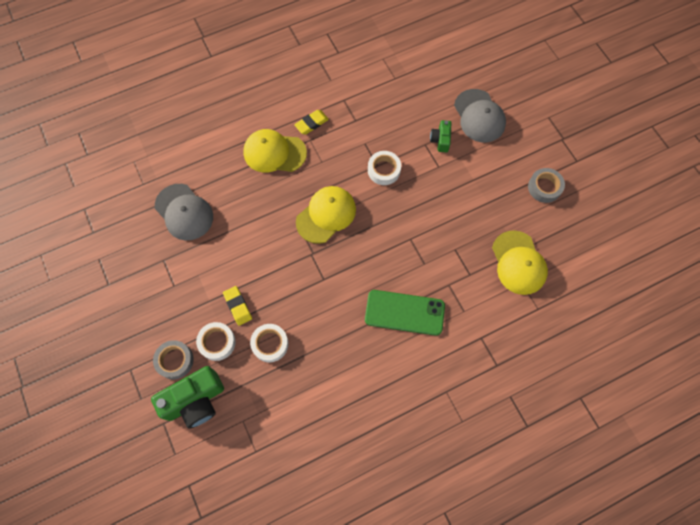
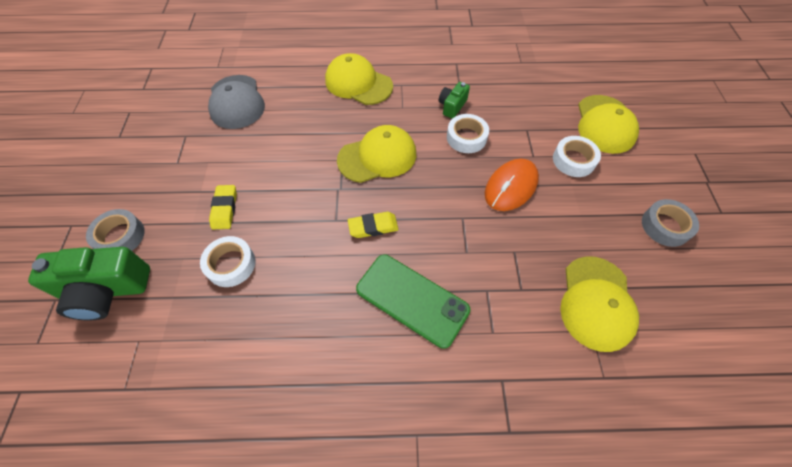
camera: 25 degrees right, 10 degrees down
(217, 342) = (176, 237): white tape -> white tape (573, 160)
(311, 123) = (411, 72): yellow eraser -> yellow eraser (373, 227)
(433, 199) = (510, 187): none -> orange mouse
(440, 140) = (547, 132): green camera -> green camera (452, 106)
(479, 116) = (605, 124): grey cap -> yellow cap

